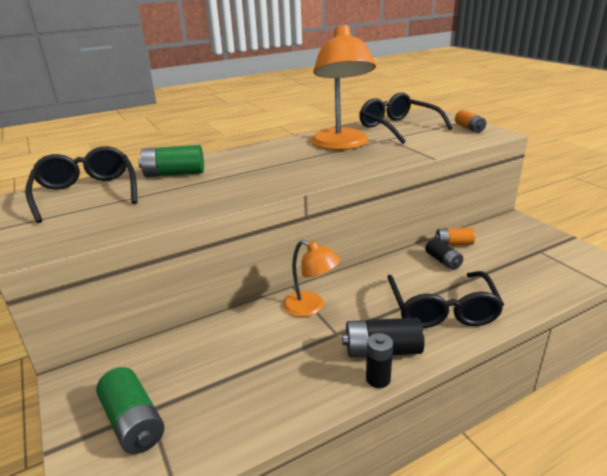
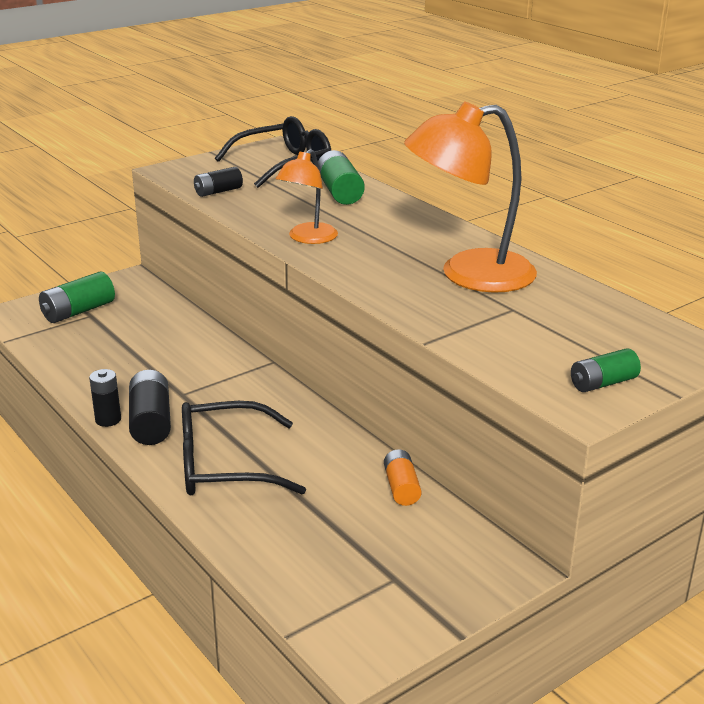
camera: 80 degrees right, 0 degrees up
(311, 307) = (229, 376): orange lamp -> orange lamp (308, 238)
(398, 127) = (579, 317): black glasses -> none
(443, 261) = (345, 474): black battery -> black battery (218, 191)
(469, 128) = (603, 383): orange battery -> green battery

